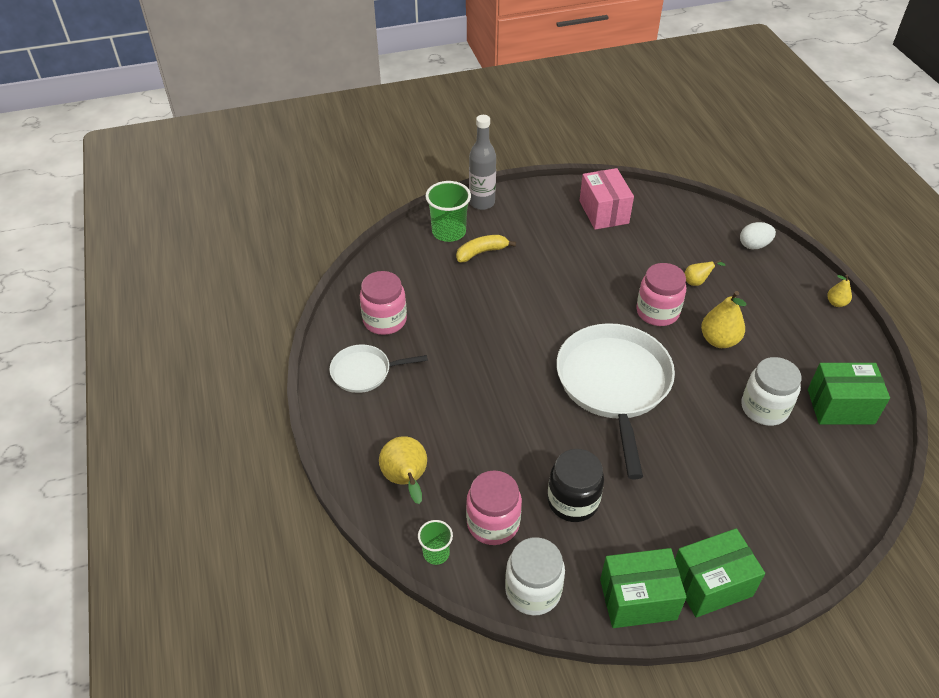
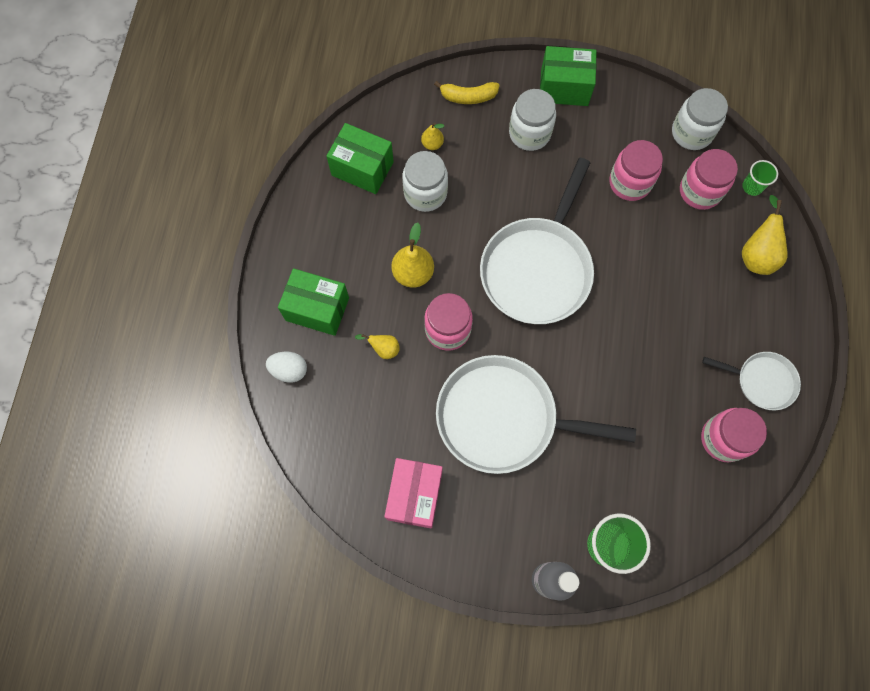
camera: 155 degrees left, 25 degrees up
(481, 252) = (584, 493): yellow banana -> yellow banana (468, 97)
(571, 273) = (502, 418): none -> white pan
(573, 501) = (629, 183): black jar -> pink jar
(638, 599) = (621, 99): green box -> green box (317, 309)
(710, 511) = (529, 133): none -> white jar
(836, 303) = (272, 265): yellow pear -> yellow pear (432, 144)

